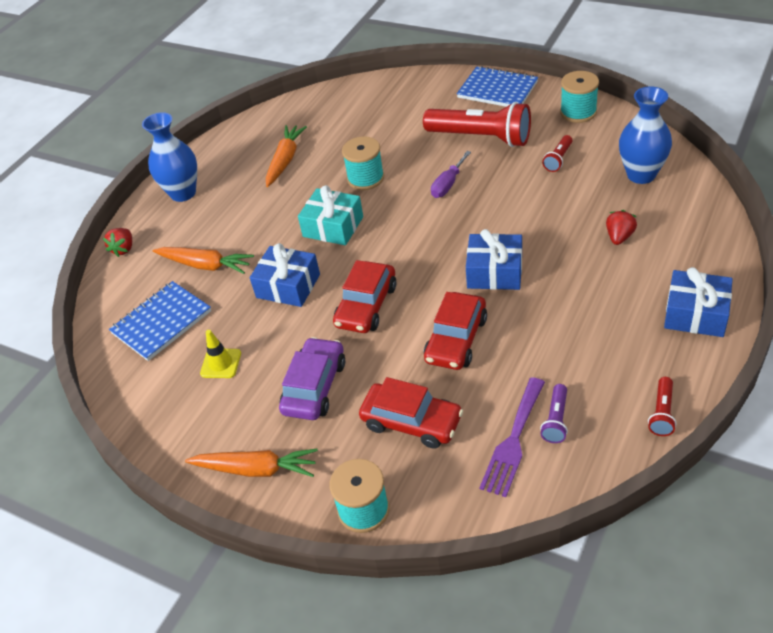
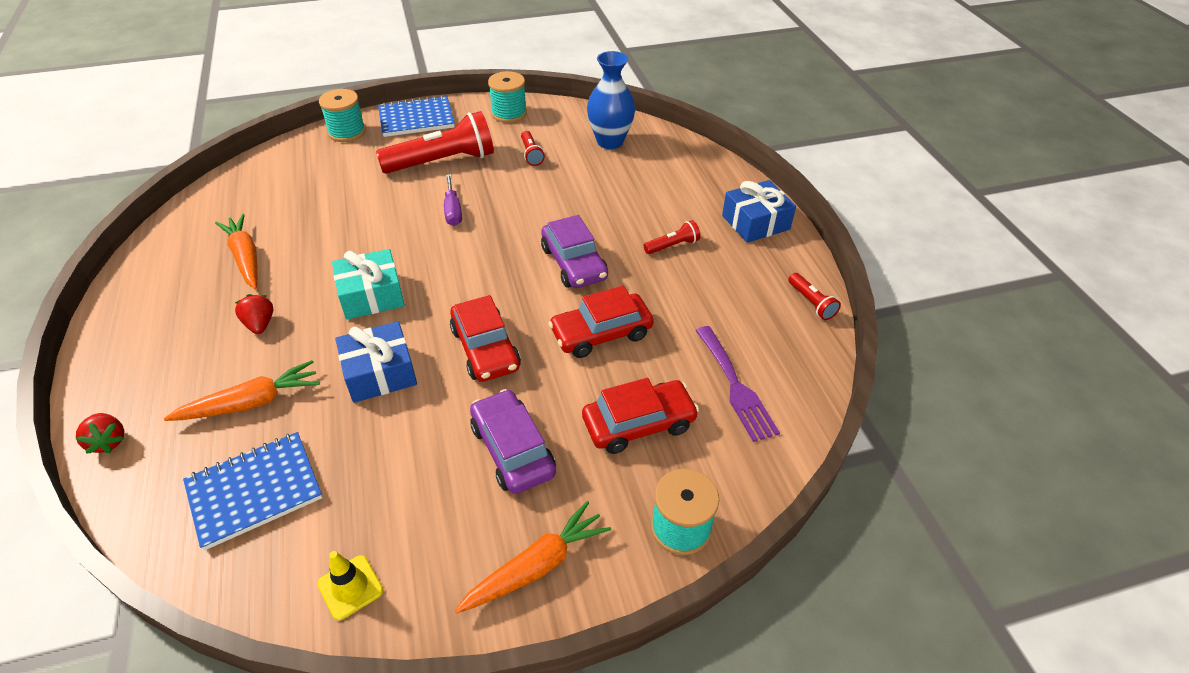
camera: 50 degrees left, 0 degrees up
(162, 322) = (255, 491): blue notebook -> blue notebook turned 60 degrees clockwise
(183, 193) = (137, 343): blue vase -> none
(221, 363) = (381, 490): yellow traffic cone -> yellow traffic cone (350, 587)
(365, 178) = (361, 238): turquoise spool -> turquoise spool (347, 132)
(456, 339) = (601, 333): red car -> red car turned 90 degrees clockwise
(494, 272) = (574, 263): blue gift -> purple car
(556, 420) = (748, 351): purple flashlight -> none
(592, 297) = (672, 246): none -> red flashlight
(619, 237) = (643, 192): red strawberry -> red strawberry (260, 324)

